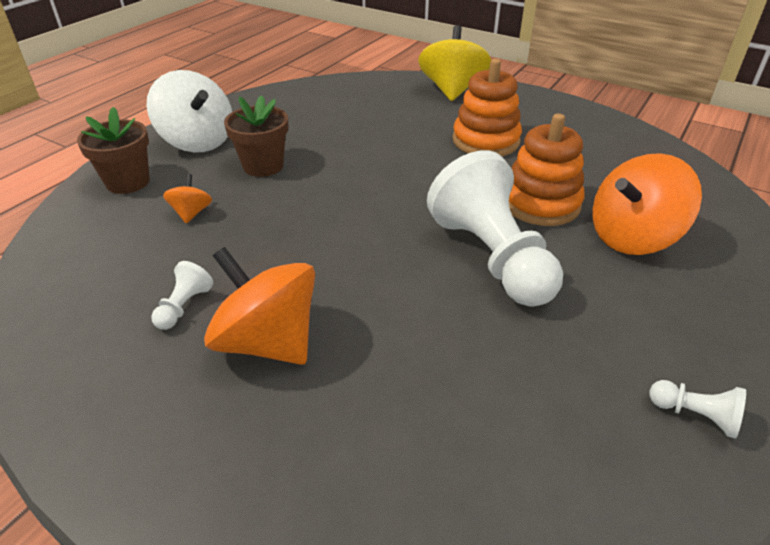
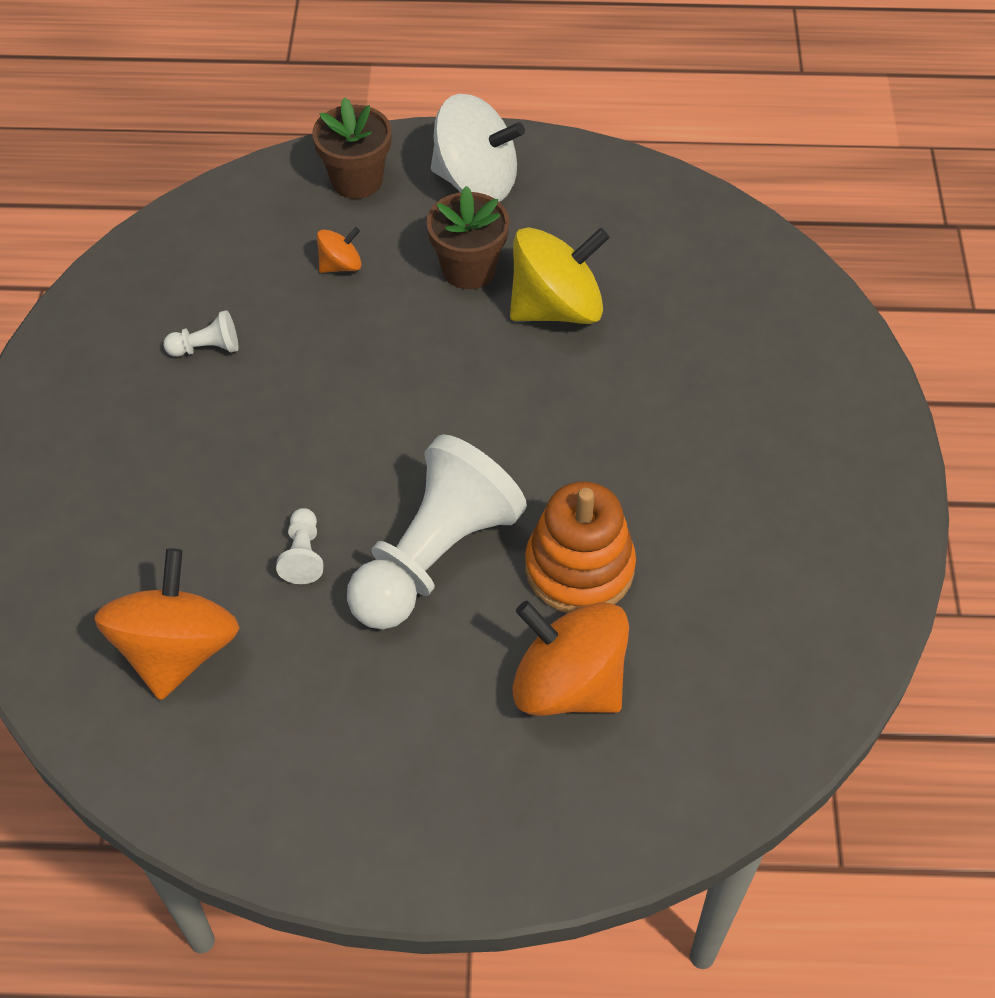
camera: 60 degrees right, 15 degrees up
(197, 141) = (476, 182): white spinning top -> white spinning top turned 90 degrees counterclockwise
(268, 342) = (200, 433): orange spinning top -> orange spinning top (177, 650)
(452, 90) = (824, 361): yellow spinning top -> yellow spinning top (556, 307)
(485, 141) = (698, 457): orange stacking toy -> none
(695, 415) = (291, 798): white pawn -> white pawn (303, 555)

